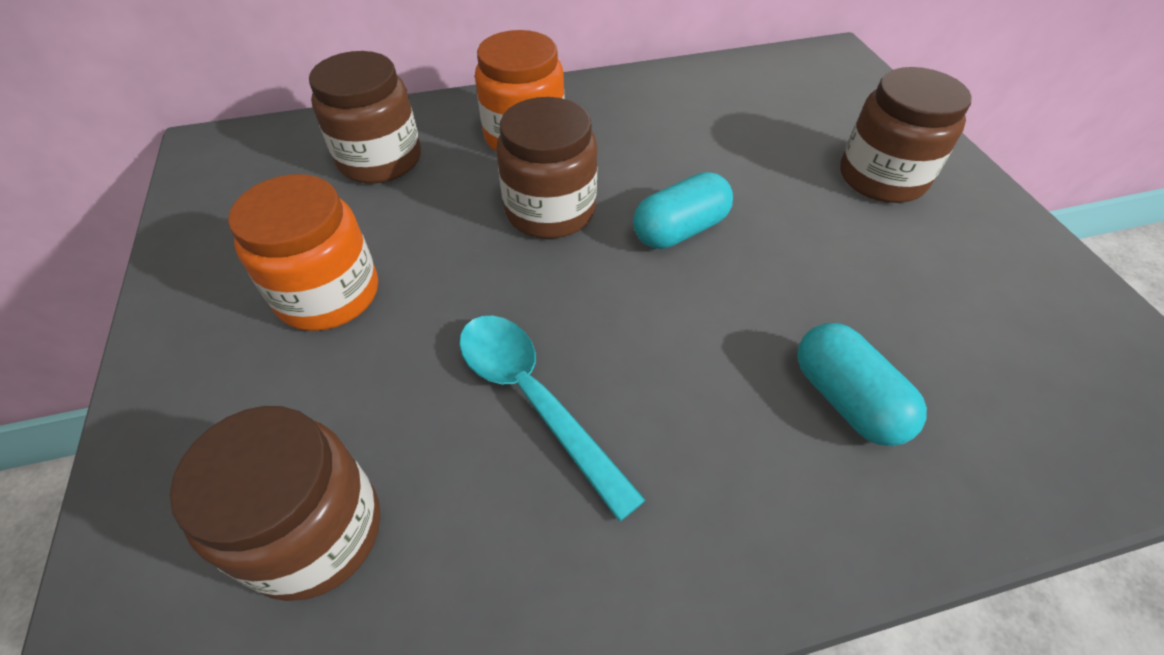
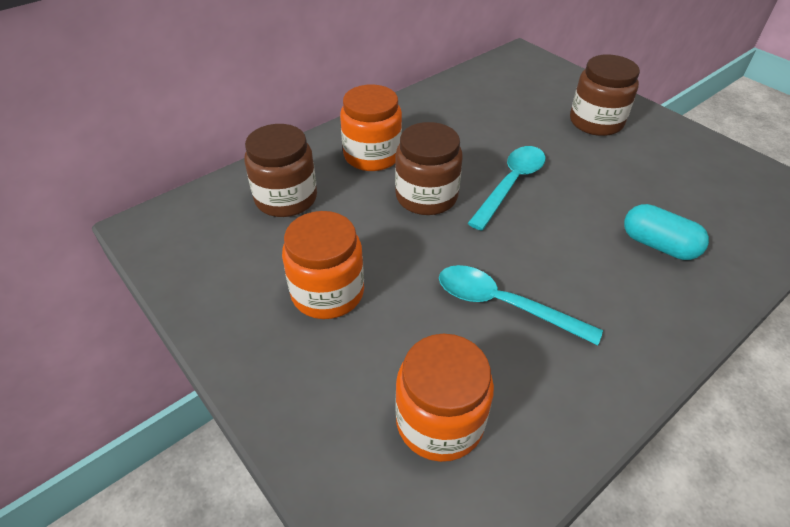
camera: 25 degrees left, 5 degrees down
(314, 531) = (439, 421): brown jar -> orange jar
(680, 230) = (511, 184): turquoise capsule -> turquoise spoon

